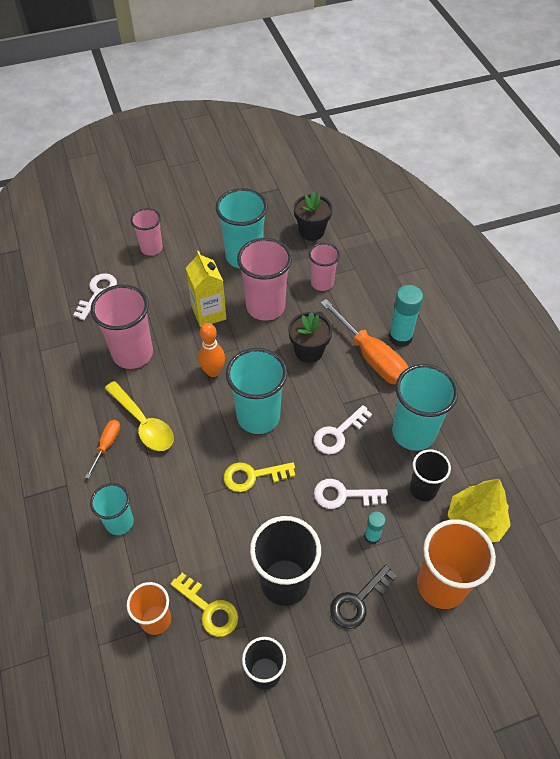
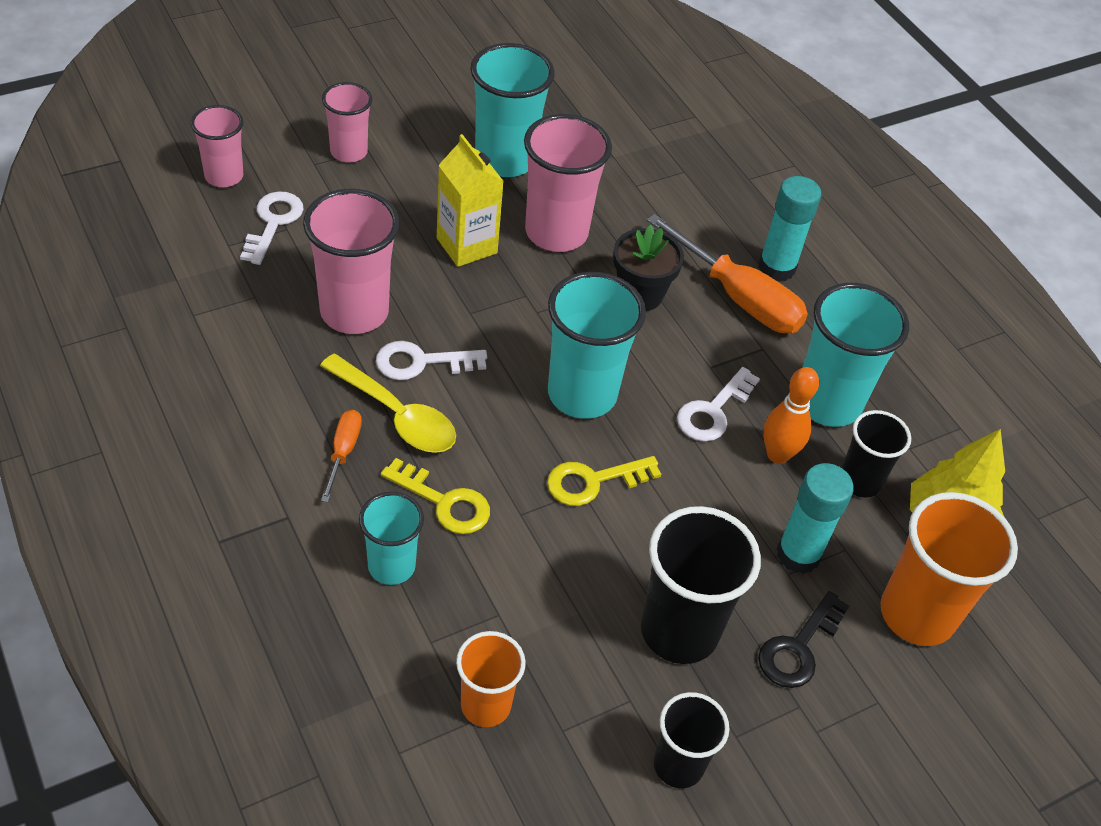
camera: 15 degrees left, 5 degrees down
(209, 609) = (568, 681): yellow key -> yellow key (444, 502)
(213, 371) = (494, 332): orange bowling pin -> orange bowling pin (778, 454)
(311, 231) = (604, 119): black flower pot -> none
(322, 283) = (638, 194): pink cup -> pink cup (224, 176)
(343, 495) = (741, 498): white key -> white key (421, 362)
(372, 536) = (798, 554): turquoise glue stick -> turquoise glue stick, size x1.78

